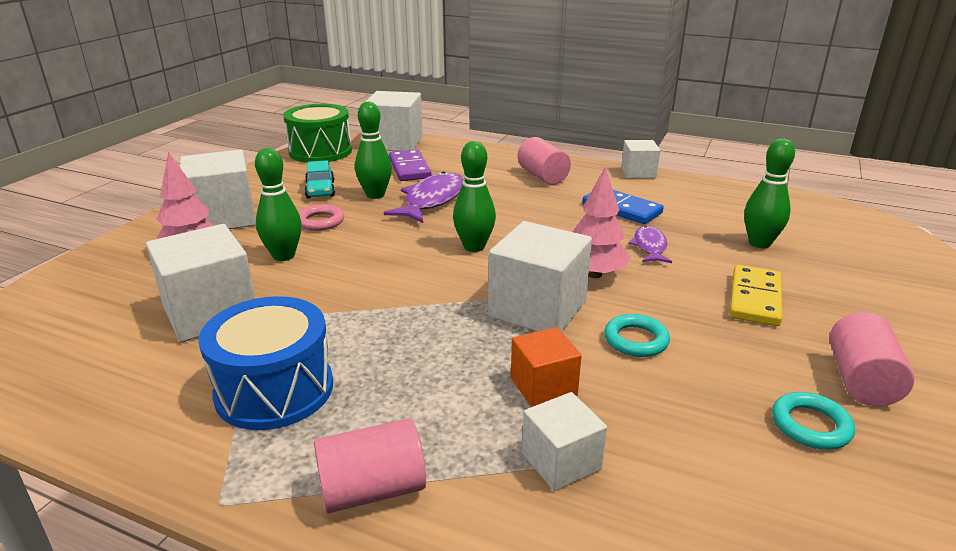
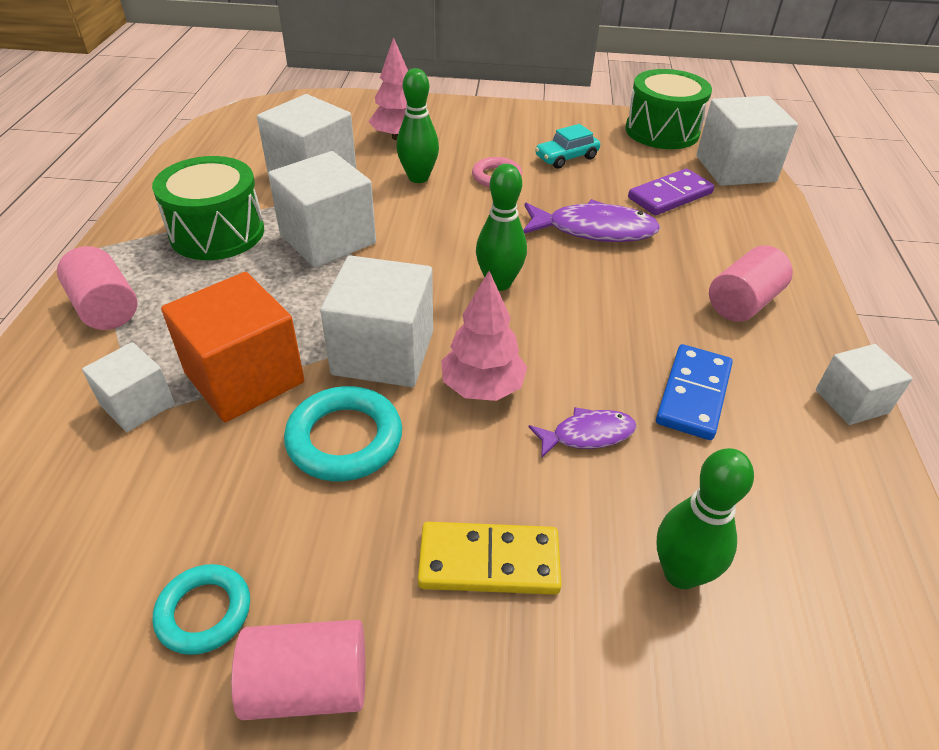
camera: 70 degrees right, 15 degrees up
(224, 218) = (471, 129): white cube -> white cube (328, 239)
(274, 389) = (217, 232): blue drum -> green drum
(375, 195) = (580, 191): green bowling pin -> none
(543, 386) = (244, 378): orange cube -> orange cube, size x1.74
(636, 340) = (344, 439): turquoise ring -> turquoise ring, size x1.52

